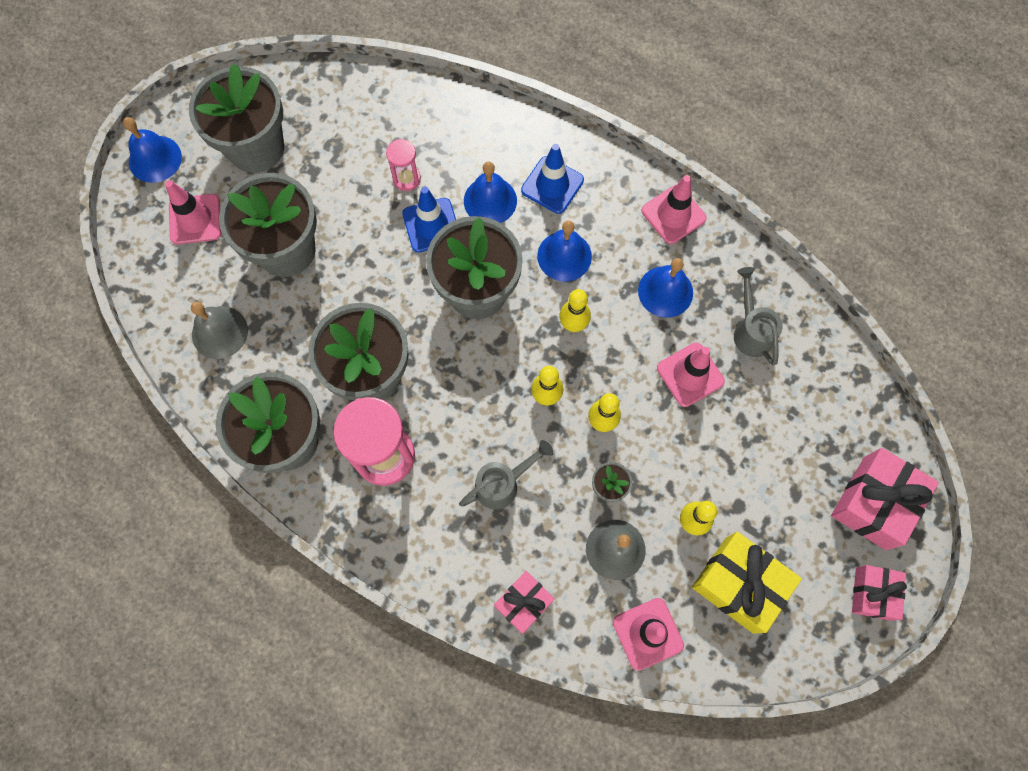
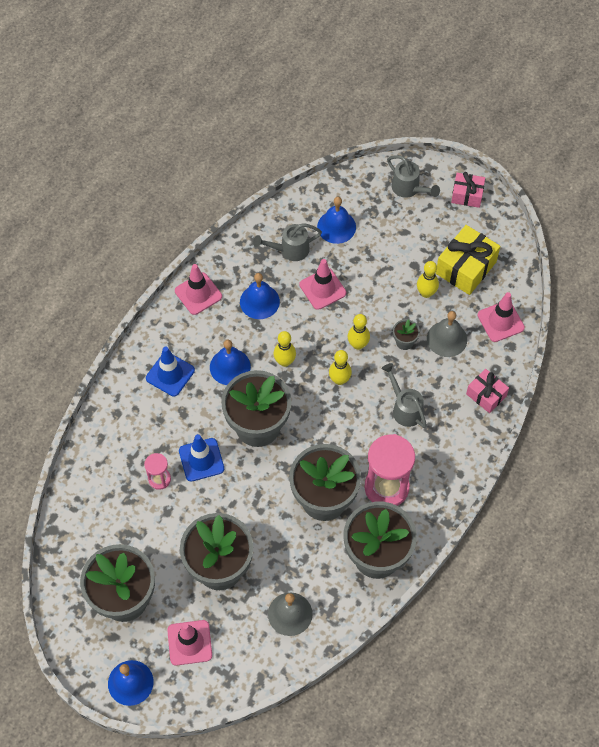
camera: 90 degrees left, 10 degrees down
(490, 200) = (181, 418): blue bell -> blue bell (336, 227)
(874, 503) = (409, 189): pink gift -> grey watering can

